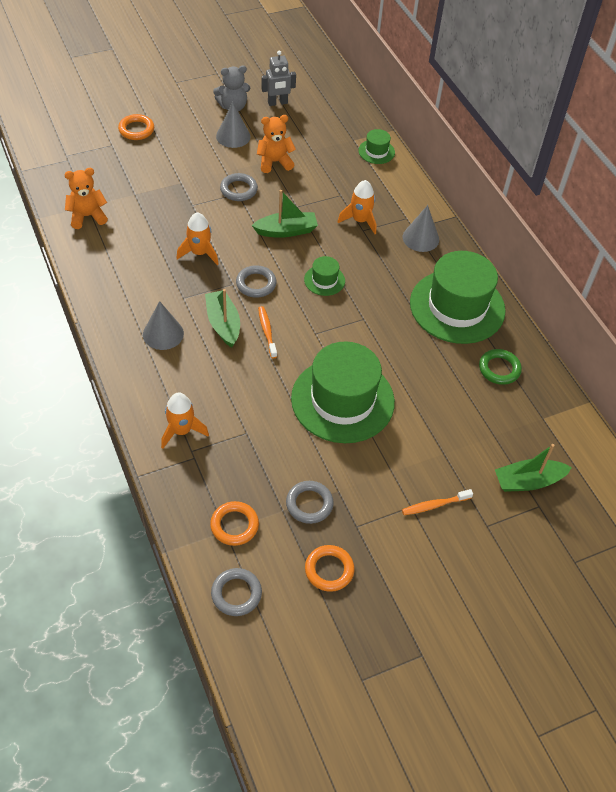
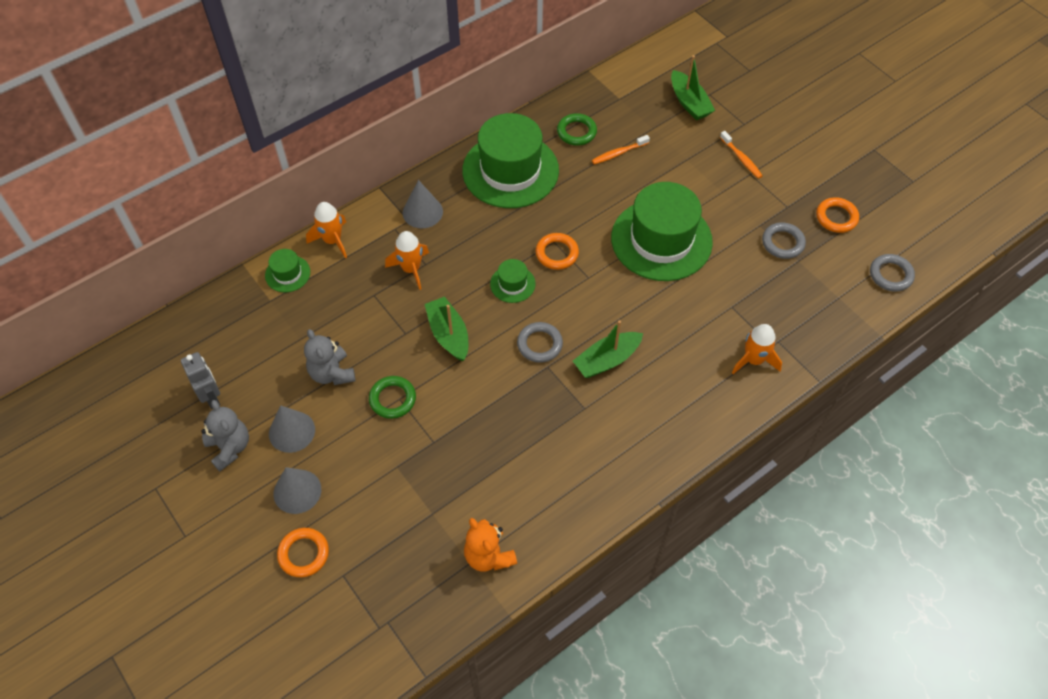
camera: 100 degrees left, 5 degrees up
(163, 334) = (642, 412): grey cone -> grey cone (297, 491)
(199, 253) = (511, 411): orange rocket -> orange rocket (332, 240)
(234, 525) = (830, 292): orange ring -> orange ring (557, 253)
(238, 190) = (392, 399): grey ring -> green ring
(267, 331) = (602, 319): orange toothbrush -> orange toothbrush (618, 153)
(274, 162) = (332, 373): orange teddy bear -> grey teddy bear

